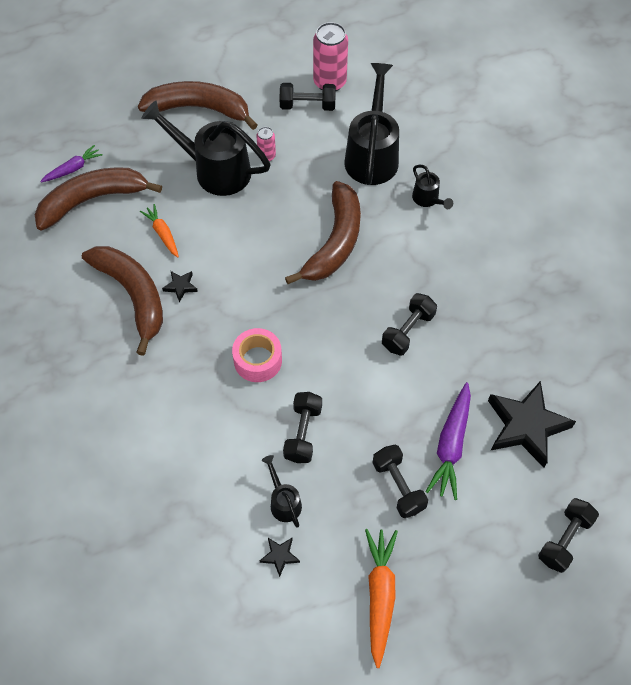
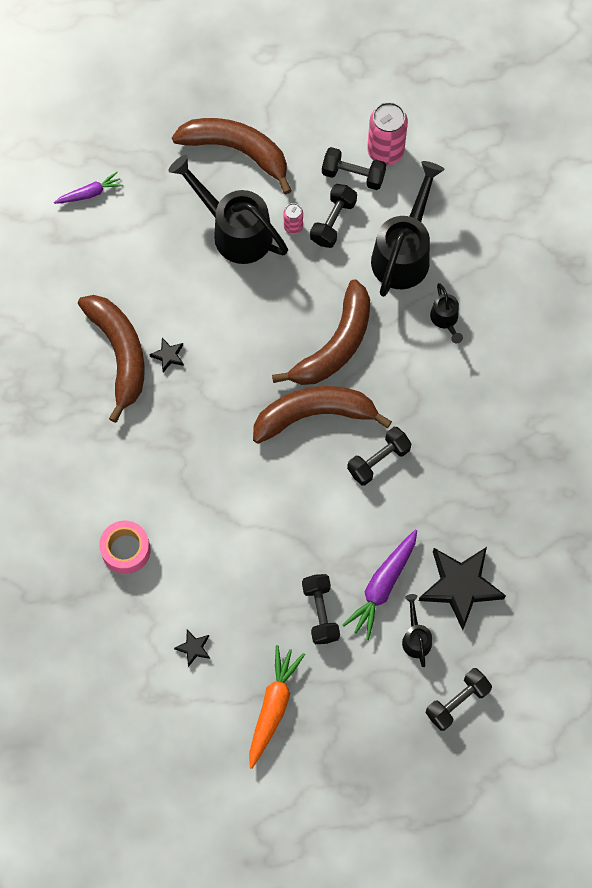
camera: 15 degrees right, 10 degrees up
(92, 200) = (102, 235): brown banana -> brown banana (314, 414)
(162, 234) = (164, 292): orange carrot -> none
(258, 360) = (223, 453): pink tape -> pink tape (126, 550)
(284, 502) = (210, 599): black watering can -> black watering can (416, 638)
(303, 433) = (247, 538): black dumbbell -> black dumbbell (333, 222)

